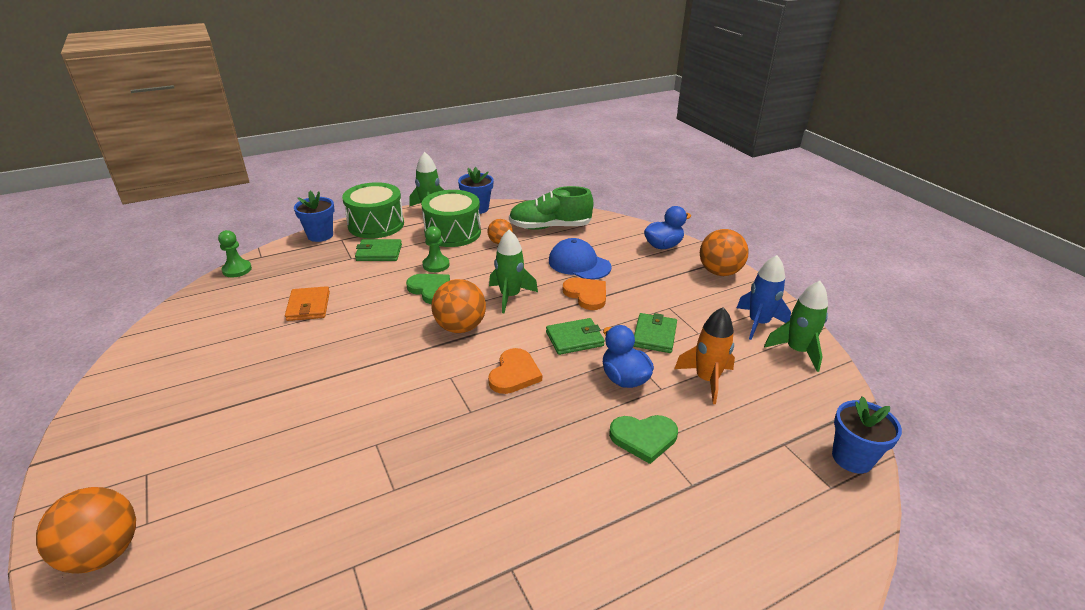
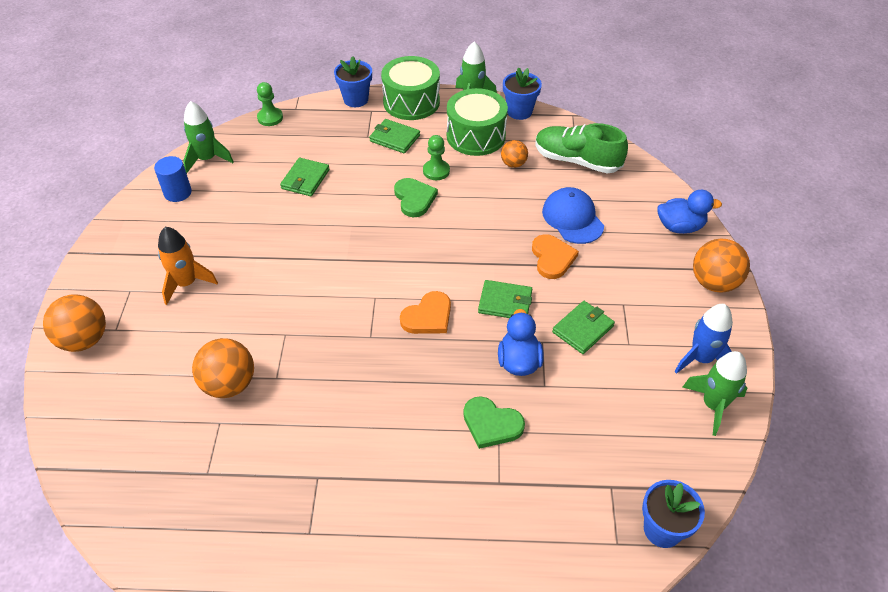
camera: 30 degrees right, 15 degrees up
(161, 359) = (178, 193): none -> blue cylinder
(308, 306) = (305, 179): orange wallet -> green wallet
(460, 327) = (414, 250): orange ball -> orange ball (229, 384)
(510, 296) = (479, 232): green rocket -> green rocket (207, 159)
(706, 380) = (594, 395): orange rocket -> orange rocket (186, 283)

